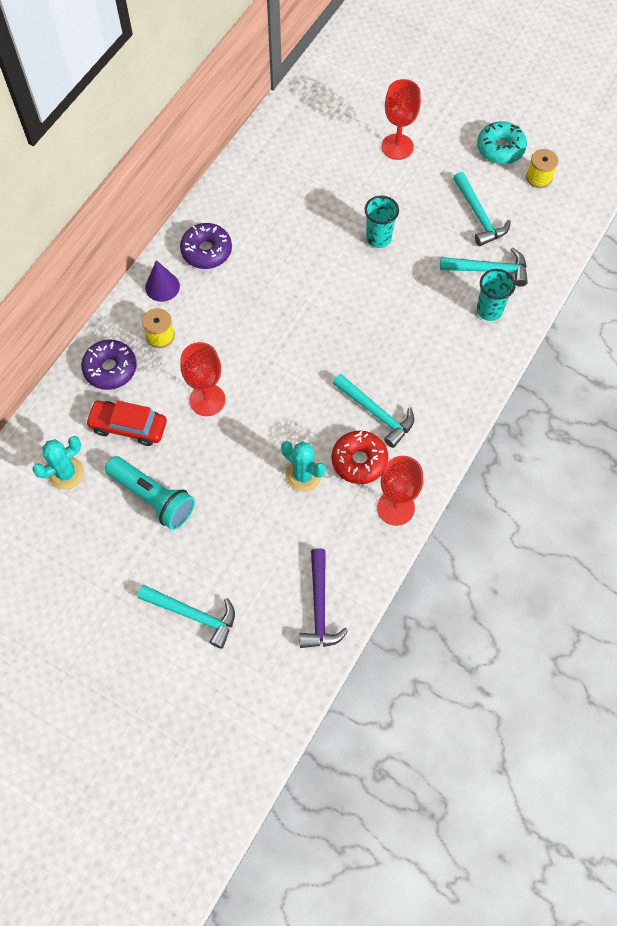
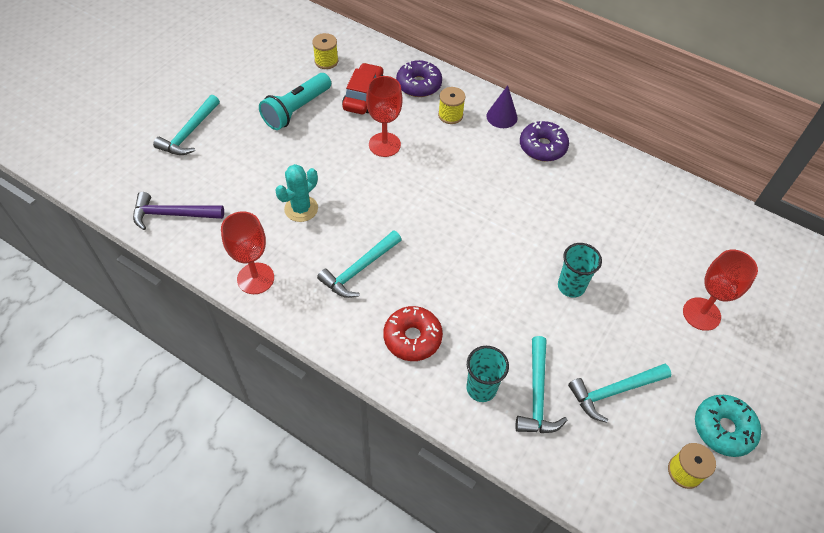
camera: 90 degrees right, 10 degrees down
(66, 473) = (326, 61): turquoise cactus -> yellow spool
(359, 461) = (309, 252): red donut -> red donut (412, 338)

